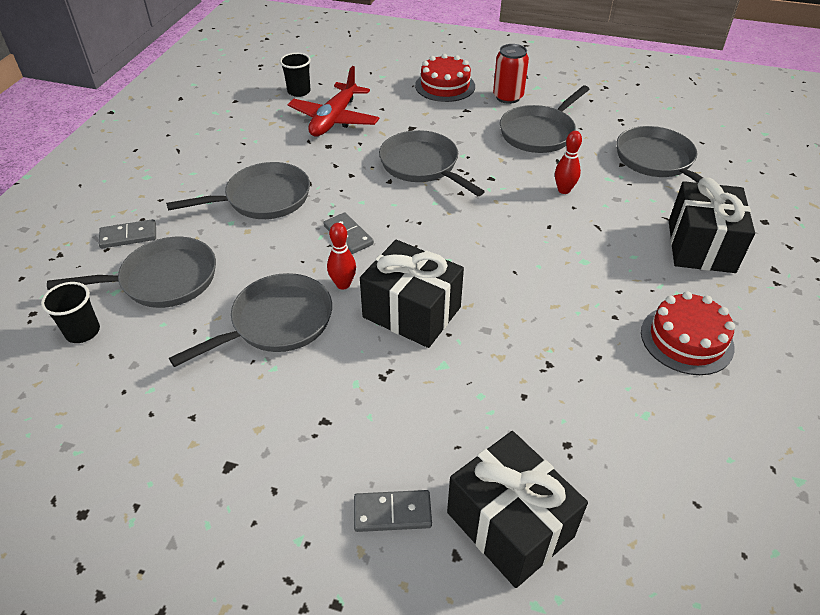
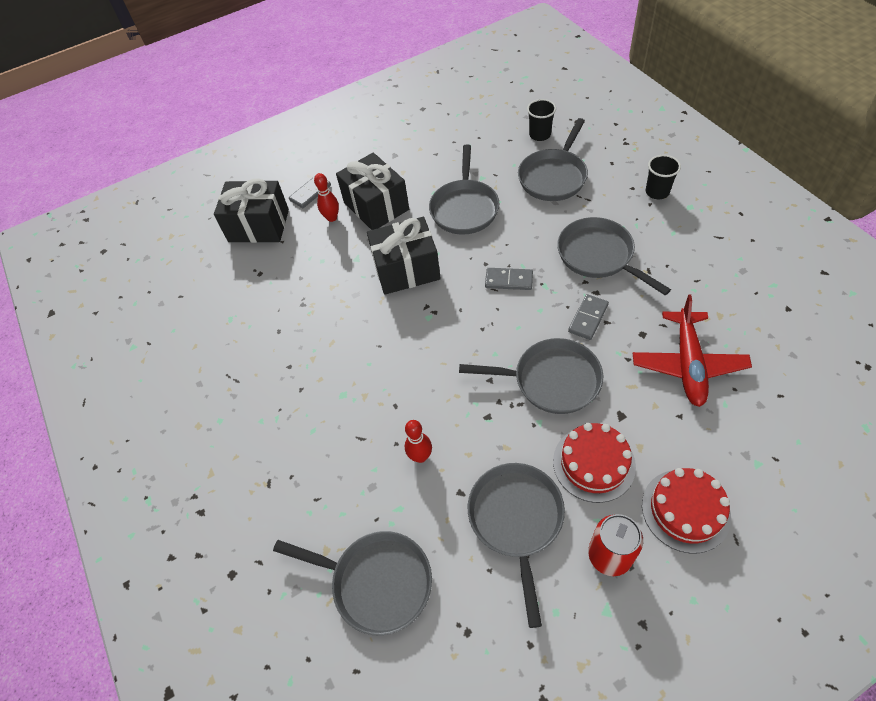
camera: 140 degrees right, 10 degrees up
(128, 236) = (617, 176): grey domino -> grey domino (588, 318)
(262, 199) = (599, 256): grey pan -> grey pan turned 120 degrees clockwise
(299, 91) = (772, 367): black cup -> black cup (657, 192)
(334, 119) = (688, 364): red plane -> red plane turned 150 degrees counterclockwise
(343, 284) = (464, 252): red bowling pin -> red bowling pin (332, 218)
(686, 339) = (234, 387): red cake -> red cake (594, 463)
(701, 246) = (269, 488): black gift -> black gift (376, 206)

